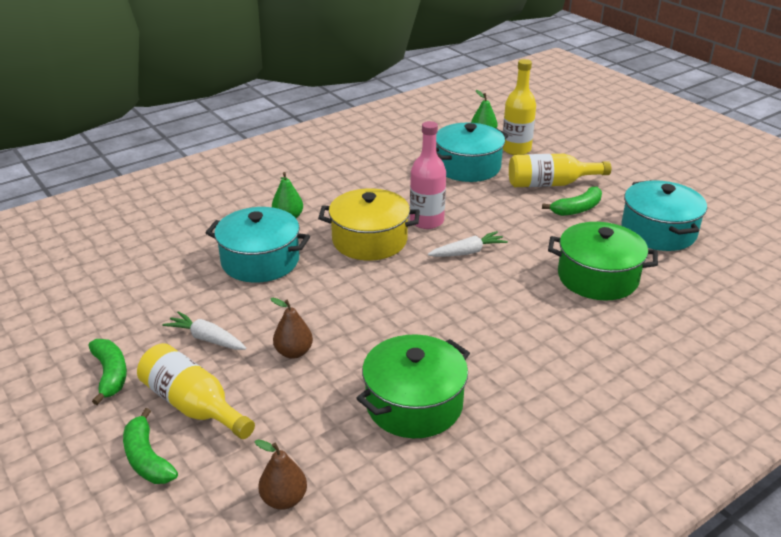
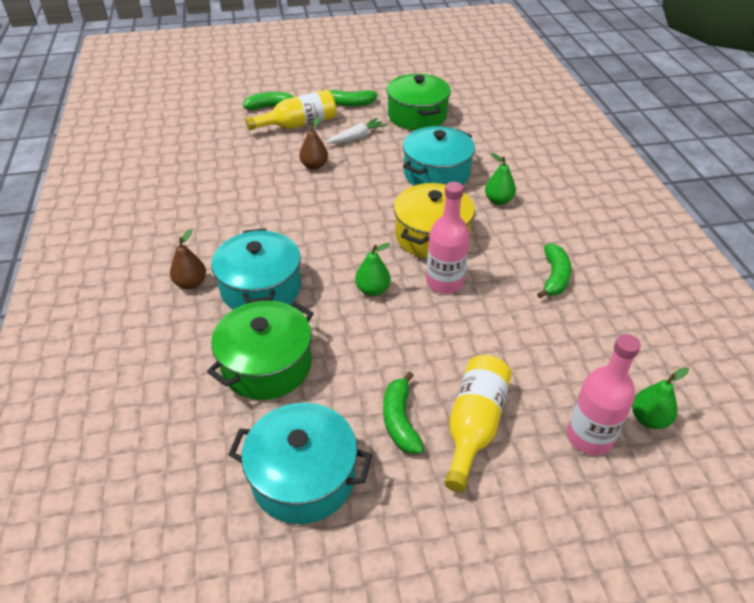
camera: 115 degrees right, 10 degrees up
(284, 499) = (201, 139): brown pear -> brown pear (191, 283)
(378, 177) = (554, 277): none -> green banana
(414, 404) = (221, 199): green pot -> green pot (417, 116)
(467, 252) = (372, 290): white carrot -> green pear
(468, 167) = (553, 361): turquoise pot -> turquoise pot (261, 288)
(516, 149) = (589, 437): yellow bottle -> pink bottle

